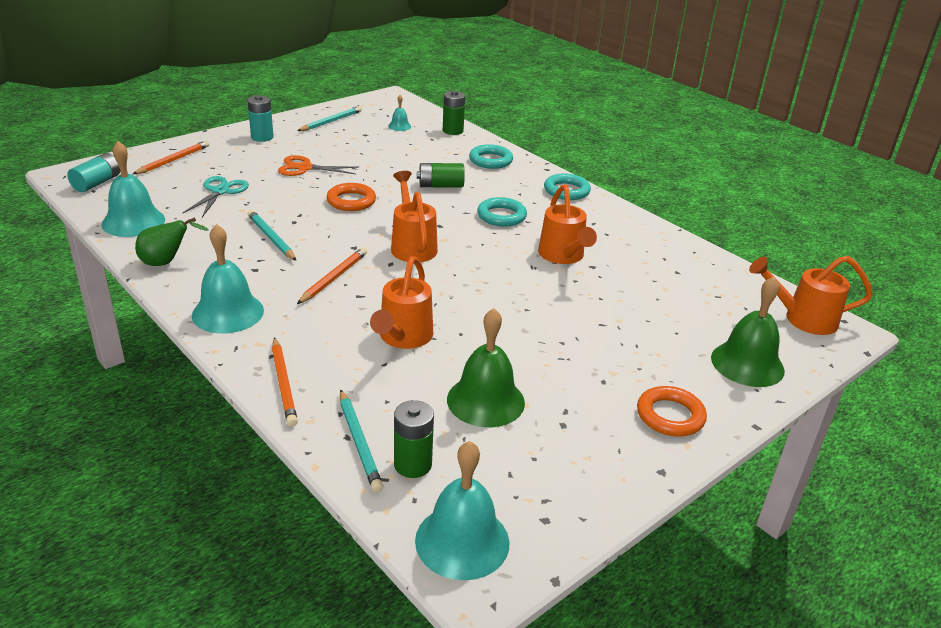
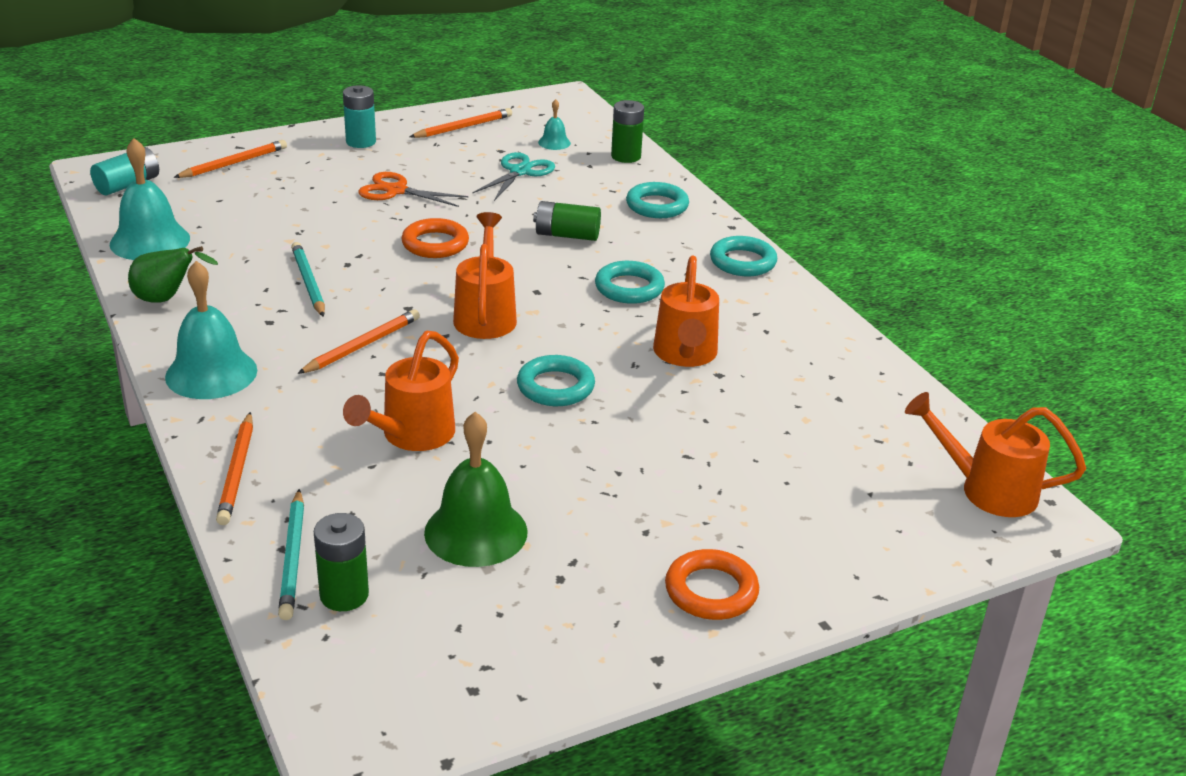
camera: 15 degrees right, 0 degrees up
(220, 191) = (274, 212): turquoise scissors -> turquoise scissors (520, 171)
(331, 121) = (463, 127): turquoise pencil -> orange pencil
(462, 541) = (357, 695): turquoise bell -> none
(487, 289) = (555, 387): none -> turquoise ring
(747, 364) = (863, 539): green bell -> none

